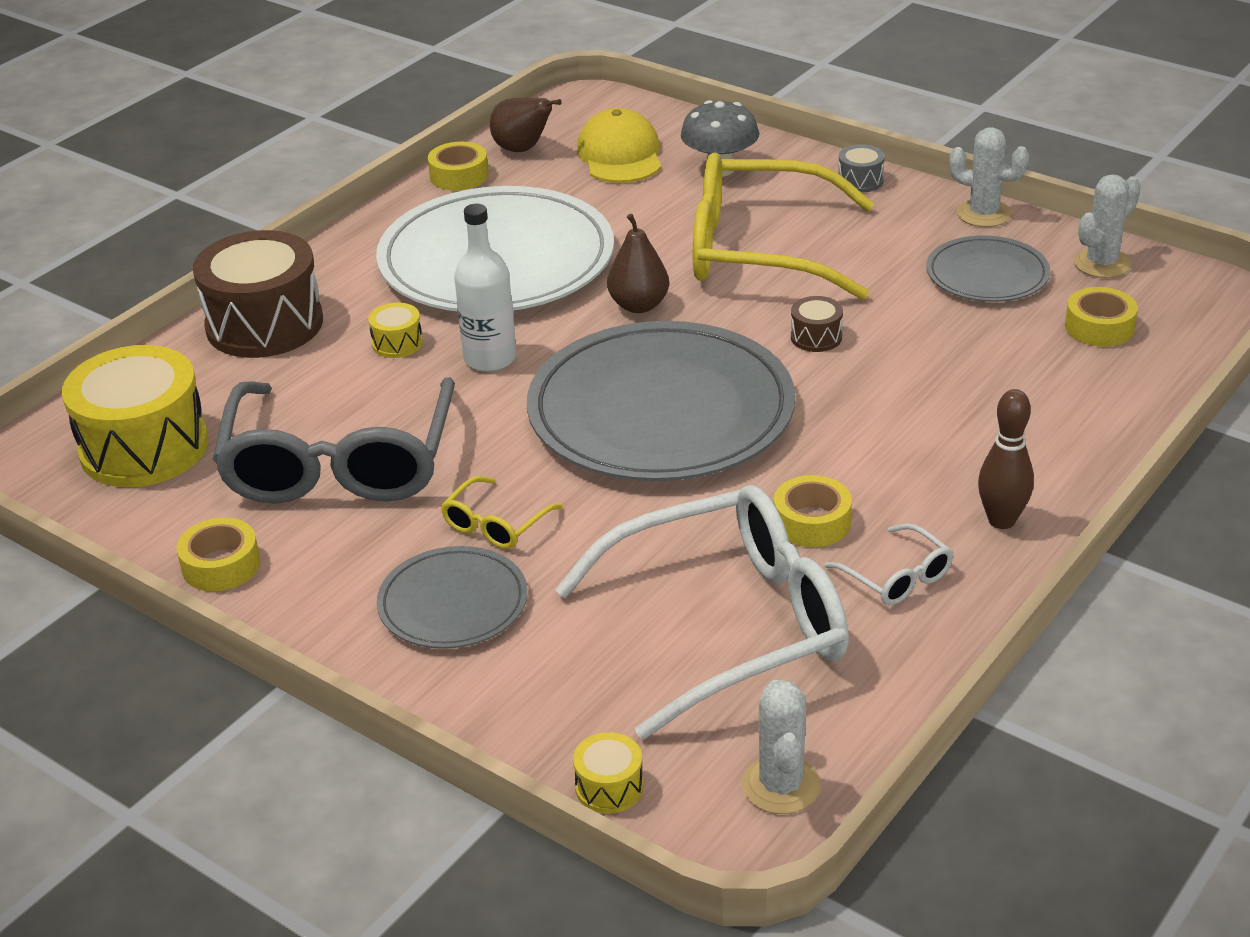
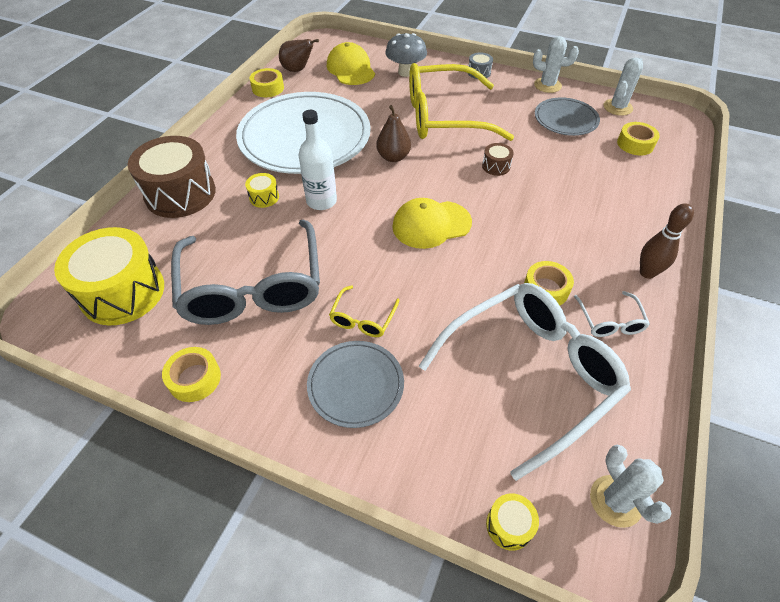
camera: 15 degrees left, 15 degrees up
(661, 411) = (431, 224): grey plate -> yellow cap
(897, 577) = (610, 321): white glasses -> white glasses turned 45 degrees clockwise

